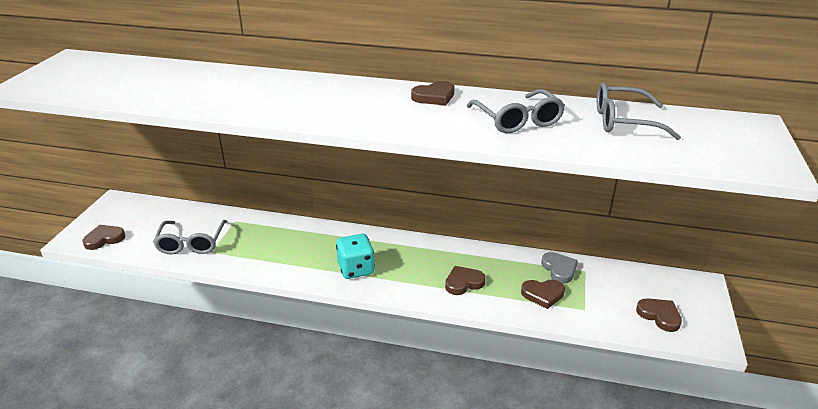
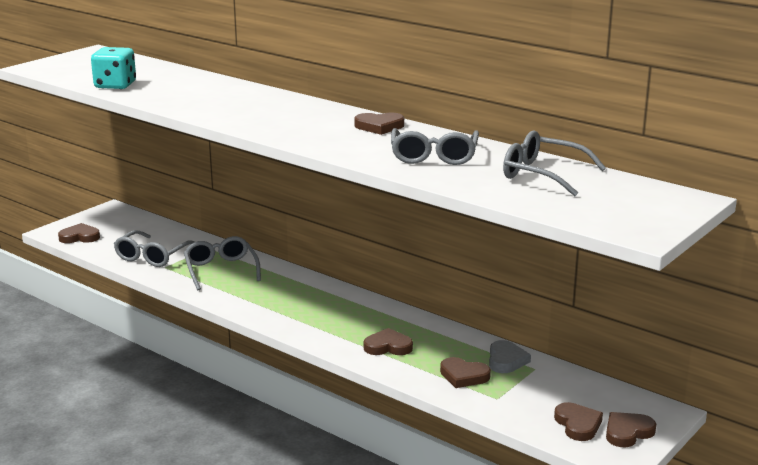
camera: 25 degrees right, 10 degrees down
(265, 241) = (221, 270): none -> grey glasses
(356, 269) = (289, 311): turquoise dice -> turquoise dice (115, 85)
(696, 311) = (627, 432): none -> brown heart

